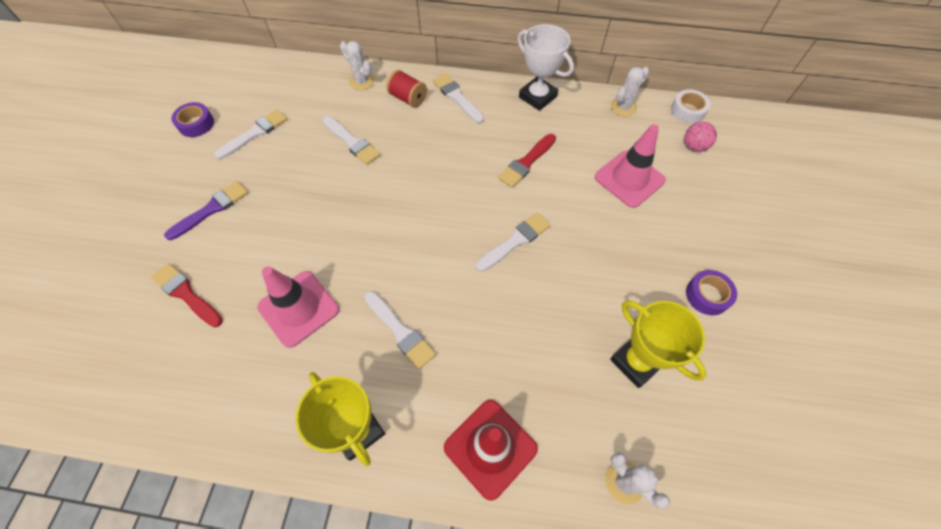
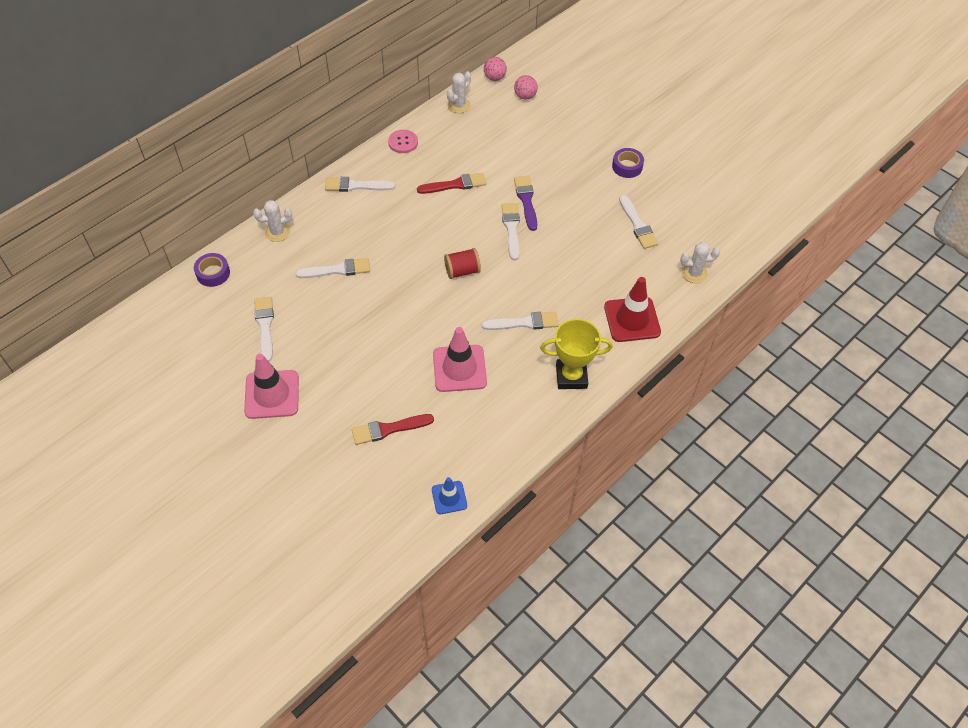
camera: 55 degrees left, 5 degrees down
(121, 405) = (449, 497): none -> blue traffic cone
(196, 124) = (212, 361): purple tape -> purple tape (213, 273)
(211, 209) = (320, 385): purple brush -> purple brush (526, 200)
(408, 98) = (327, 214): red spool -> red spool (462, 271)
(526, 162) = (455, 185): red brush -> red brush turned 90 degrees counterclockwise
(537, 97) = (403, 142): white trophy -> pink button
(623, 107) = (459, 105): white cactus -> white cactus turned 45 degrees clockwise
(629, 179) = (518, 143): pink traffic cone -> pink traffic cone (272, 394)
(636, 361) = (637, 225): yellow trophy -> white brush
(687, 111) = (494, 78): white tape -> pink ball

